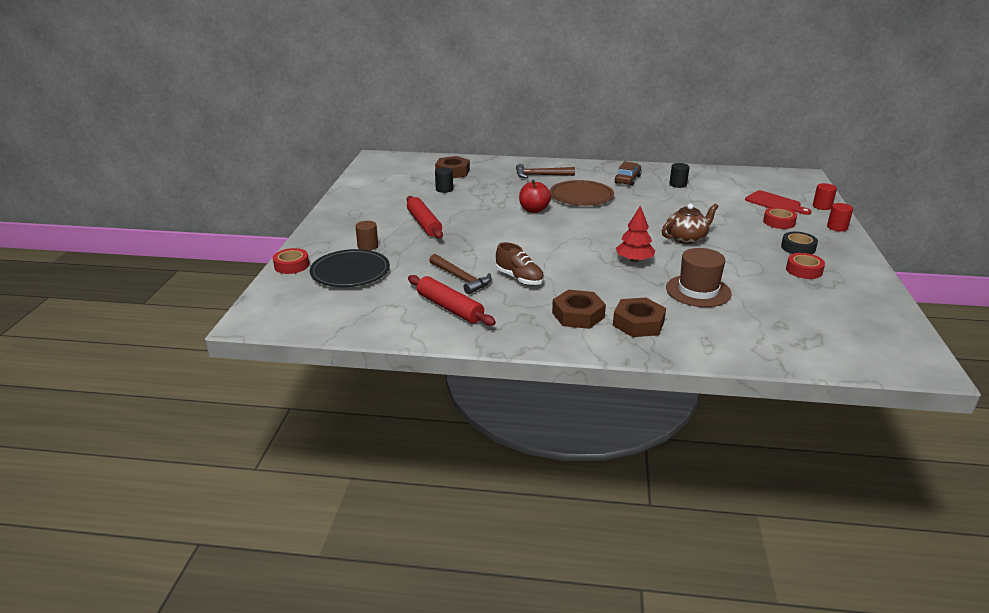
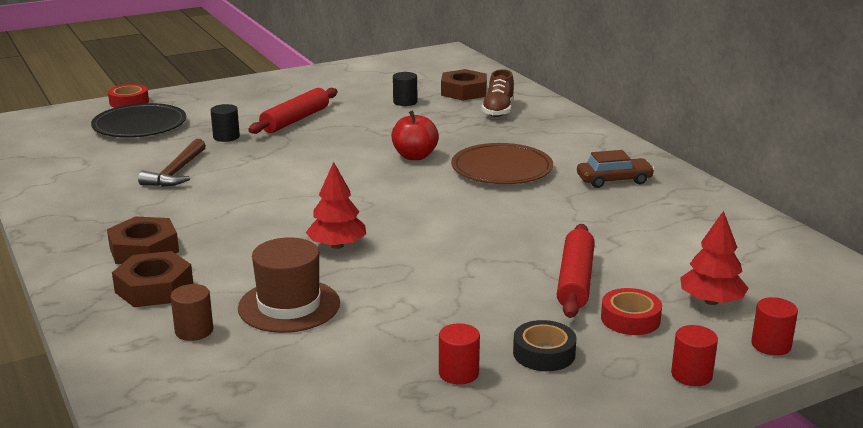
camera: 55 degrees right, 5 degrees down
(368, 246) = (207, 115): brown cylinder -> brown cylinder (194, 331)
(449, 308) = (101, 186): red rolling pin -> red rolling pin (575, 280)
(519, 278) = (208, 198): brown shoe -> brown shoe (498, 110)
(540, 175) = (534, 132): brown hammer -> none
(678, 184) = (656, 215): black cylinder -> black cylinder (226, 137)
(686, 238) = (457, 263): brown teapot -> none
(775, 203) = (711, 301): red cutting board -> red tree
(804, 270) = (458, 373): red tape -> red cylinder

